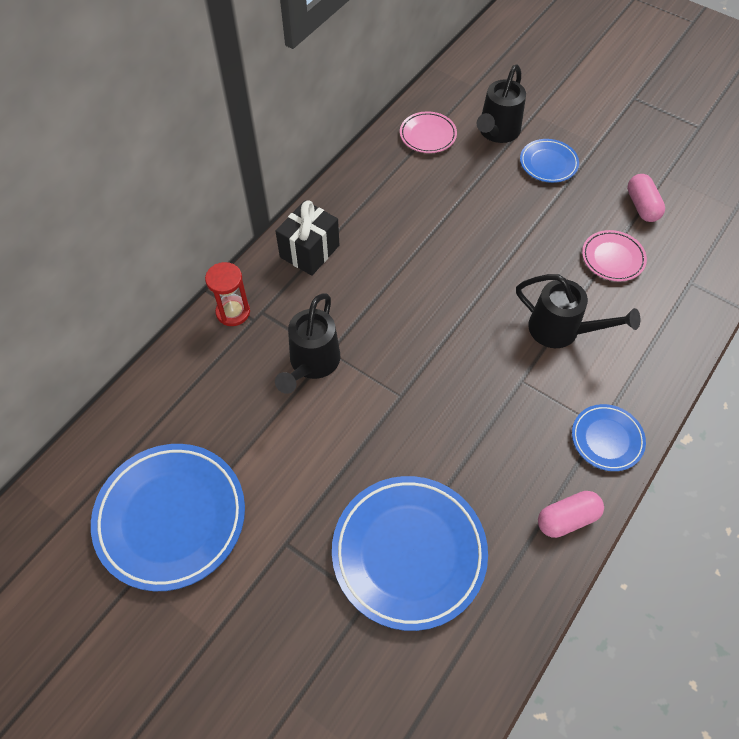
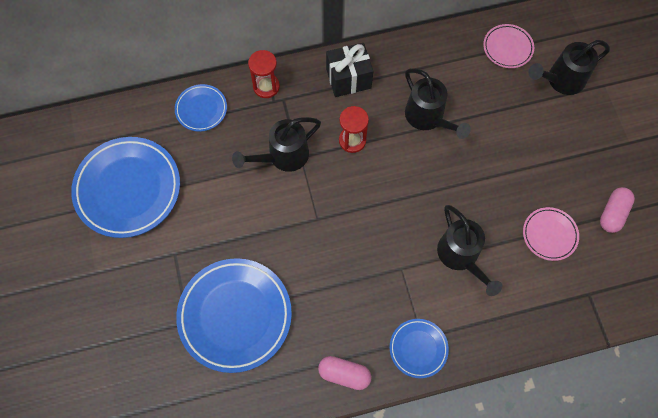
camera: 40 degrees right, 10 degrees up
(365, 302) = (352, 140): none -> red hourglass
(416, 235) = (428, 118): none -> black watering can
(548, 163) = (575, 131): blue plate -> blue plate (201, 109)

